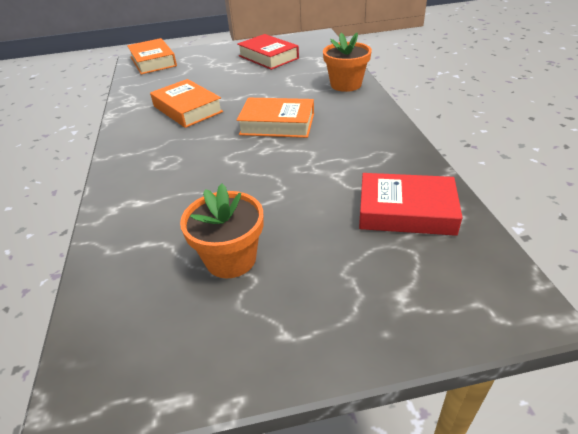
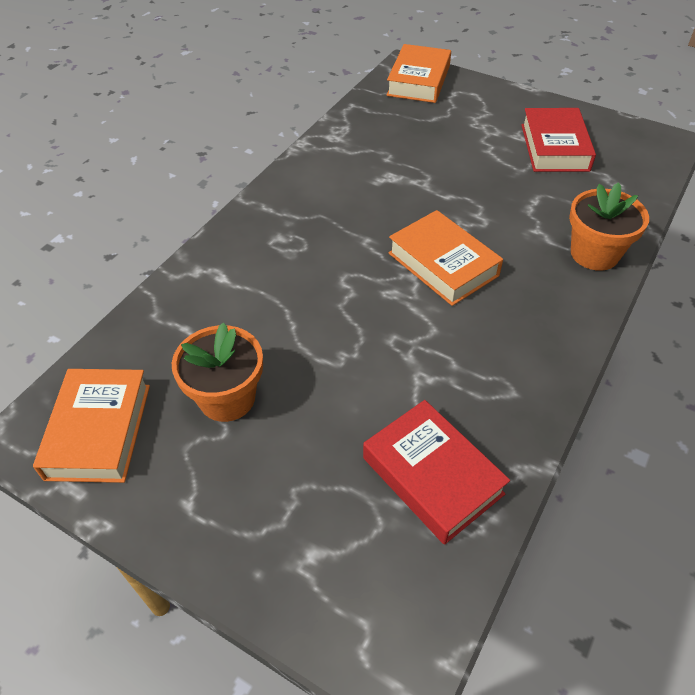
camera: 40 degrees right, 10 degrees up
(187, 109) = (378, 181): orange book -> orange book (99, 431)

